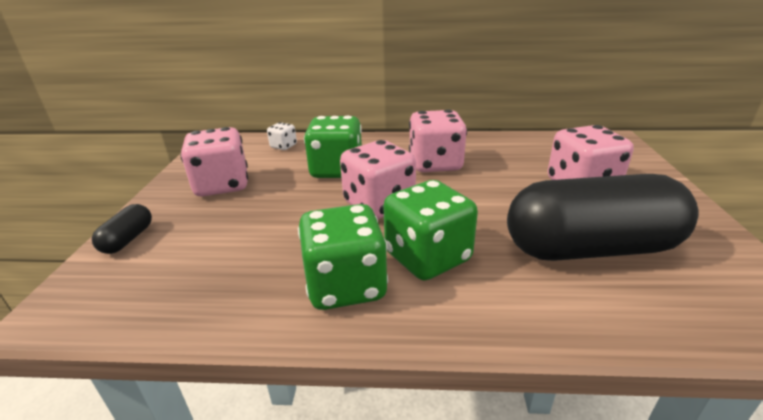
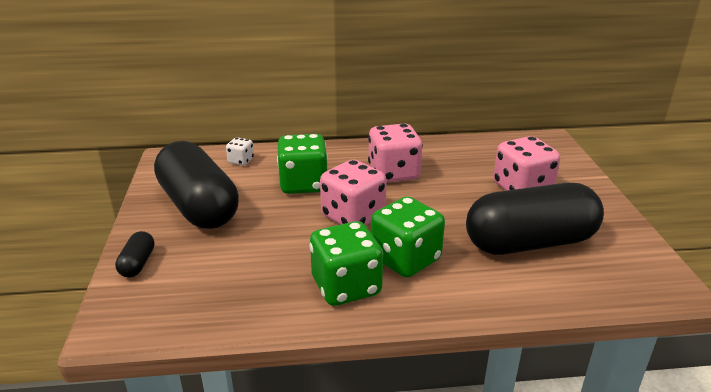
camera: 10 degrees left, 0 degrees up
(222, 185) = (199, 206): pink dice -> black capsule

